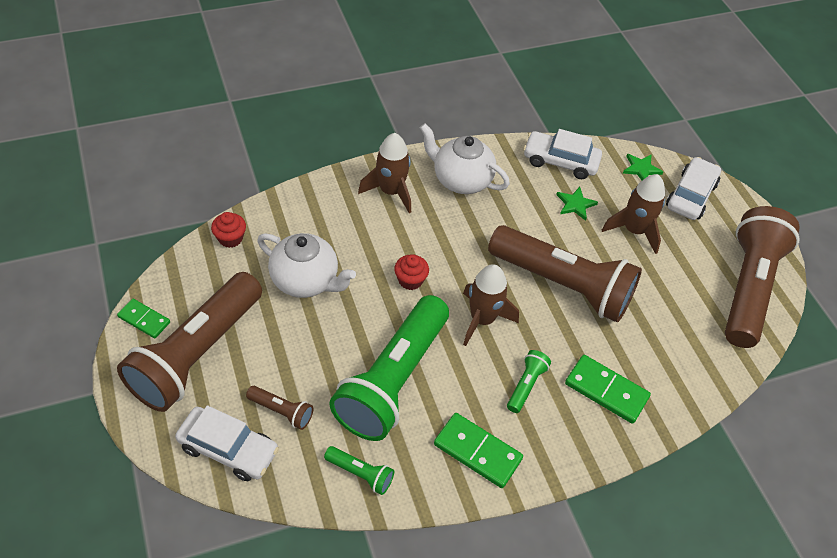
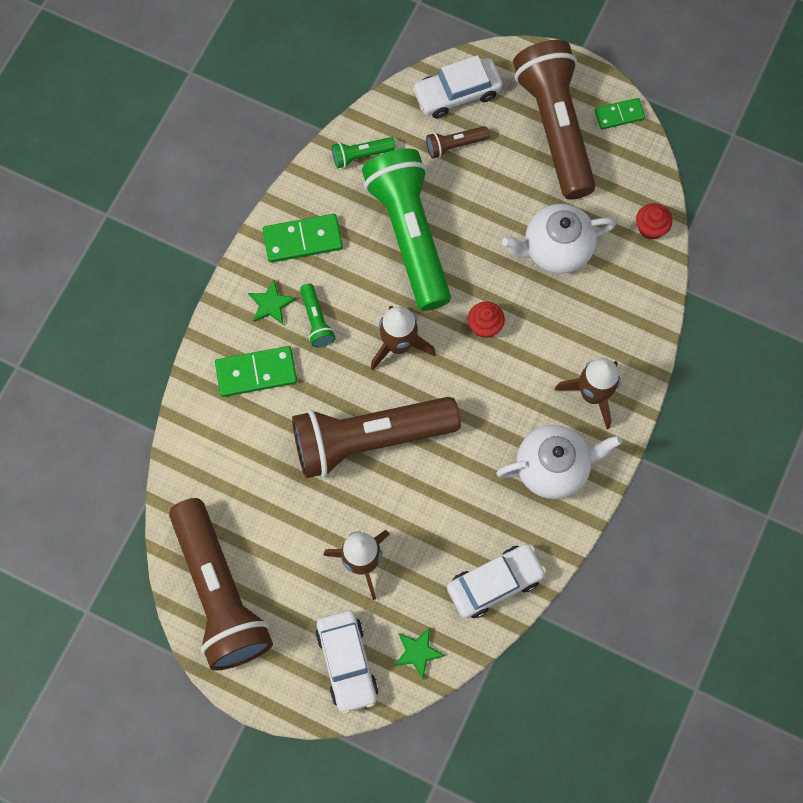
camera: 140 degrees right, 20 degrees up
(575, 204) = (436, 541): green star -> green star (271, 304)

